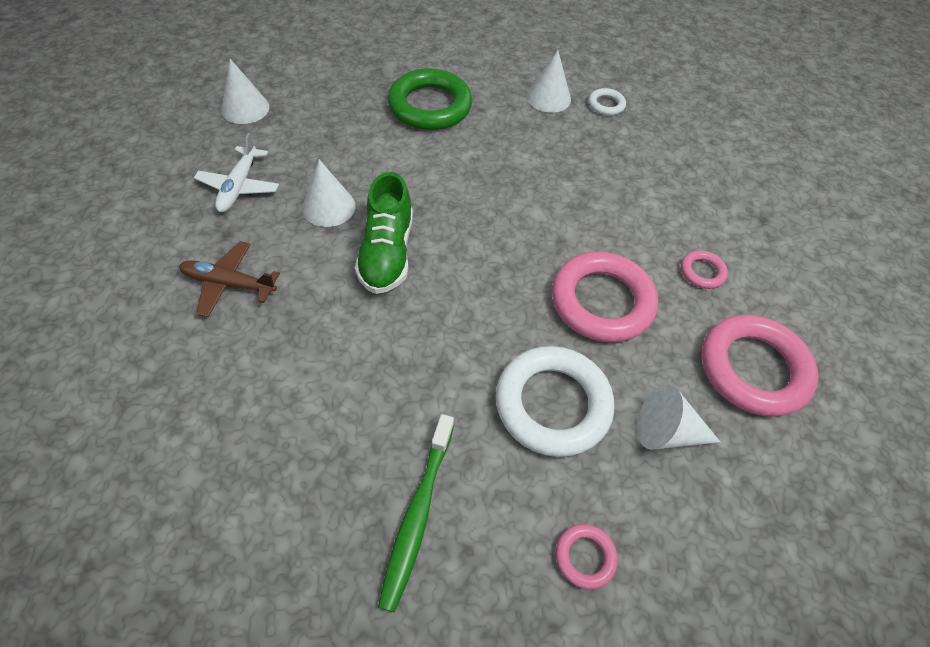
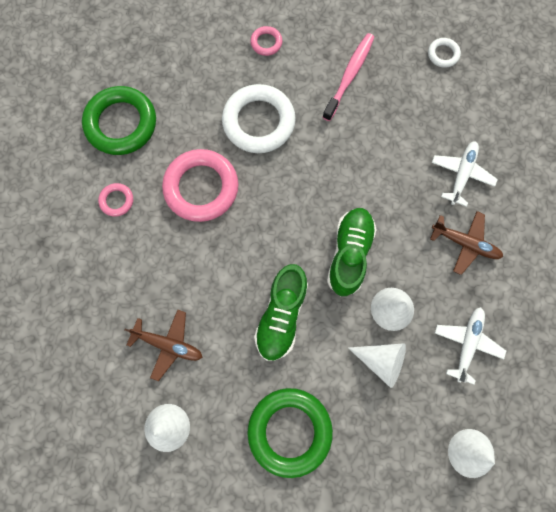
camera: 165 degrees left, 20 degrees up
(223, 373) = (461, 174): none -> white plane
(417, 514) = (349, 76): green toothbrush -> pink toothbrush
(459, 187) = (281, 315): none -> green shoe
(574, 152) = (168, 344): none -> brown plane
(606, 105) = (112, 407): white ring -> white ring (443, 54)
(667, 432) = (195, 95): white cone -> white cone (381, 361)
(753, 369) = (121, 124): pink ring -> green ring

